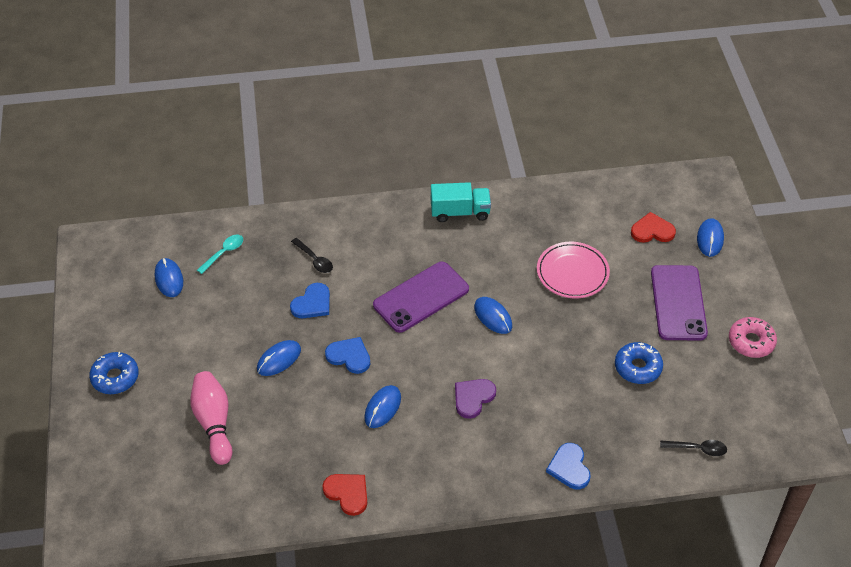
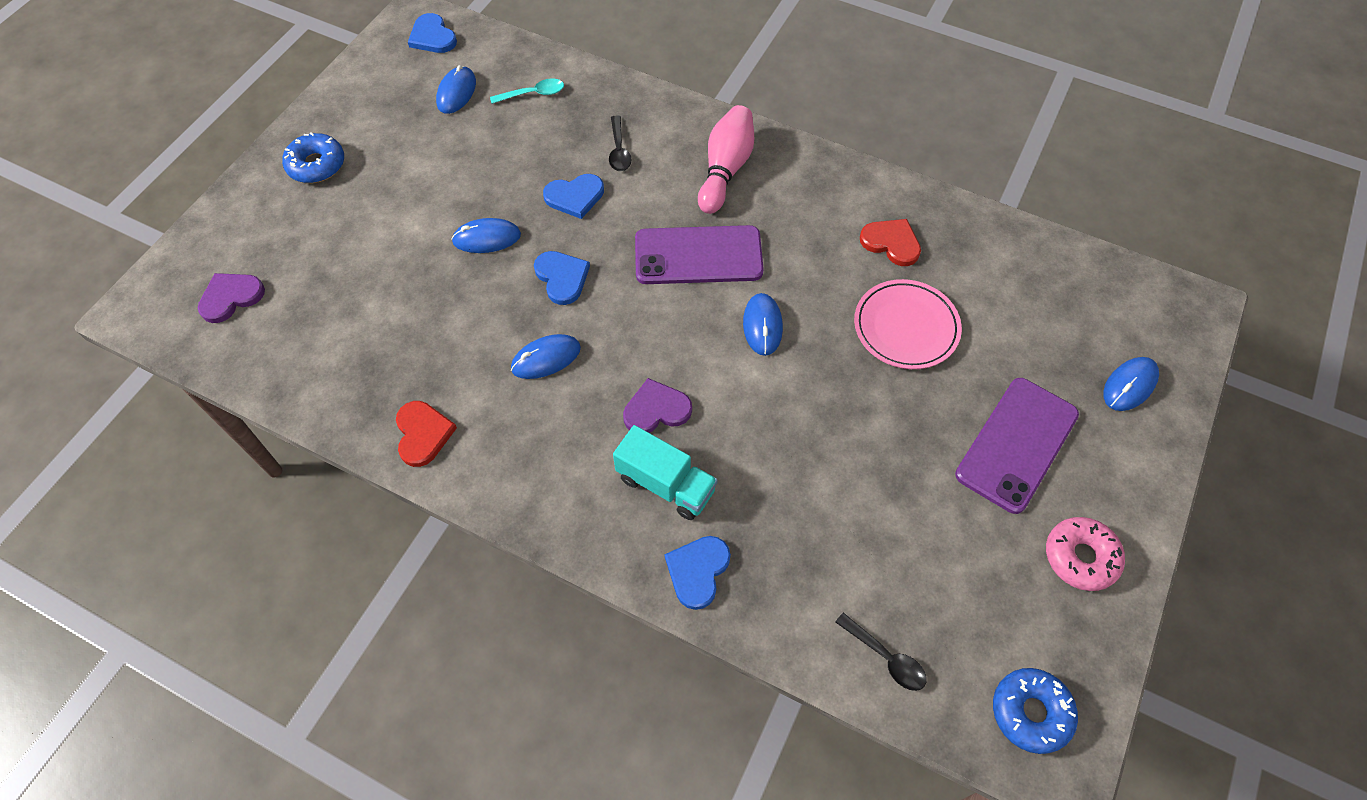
camera: 35 degrees right, 10 degrees up
(114, 250) = (432, 37): none -> blue heart
(140, 491) = (231, 297): none -> purple heart
(214, 423) = (362, 269): pink bowling pin -> pink bowling pin (725, 170)
(460, 212) = (827, 182): turquoise truck -> turquoise truck (665, 484)
(637, 367) = (892, 496): blue donut -> blue donut (1030, 712)
(652, 231) = (1056, 332): red heart -> red heart (891, 243)

